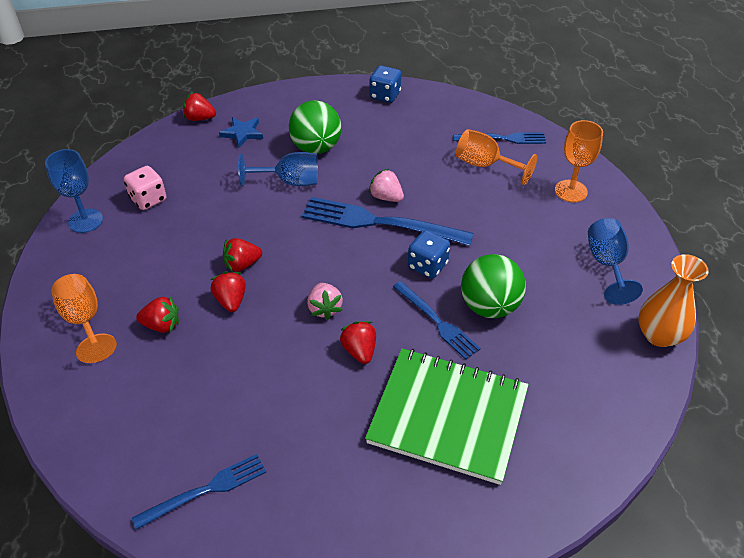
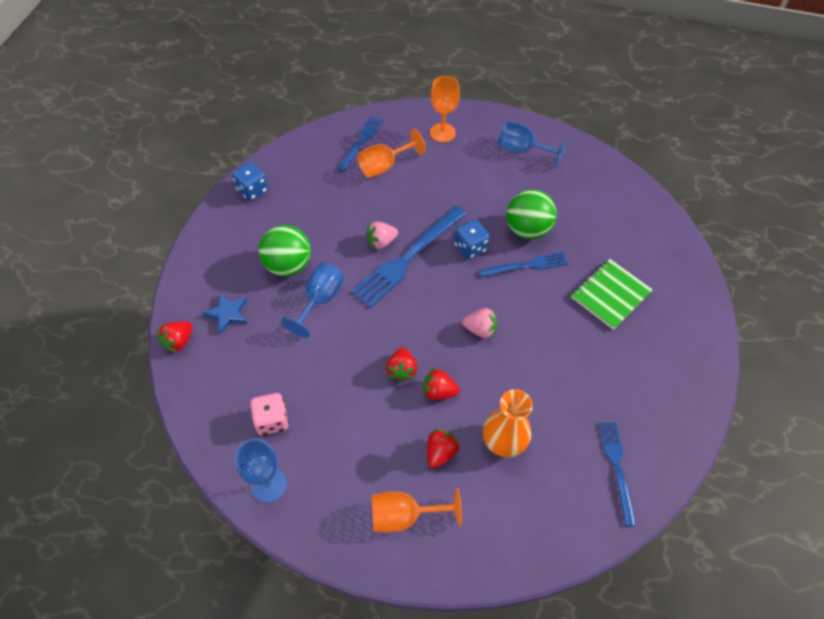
camera: 65 degrees left, 10 degrees up
(359, 351) = (532, 323): red strawberry -> none
(448, 416) = (610, 295): green notebook -> green notebook, size x0.64
(659, 335) = (593, 156): orange vase -> orange vase (504, 441)

